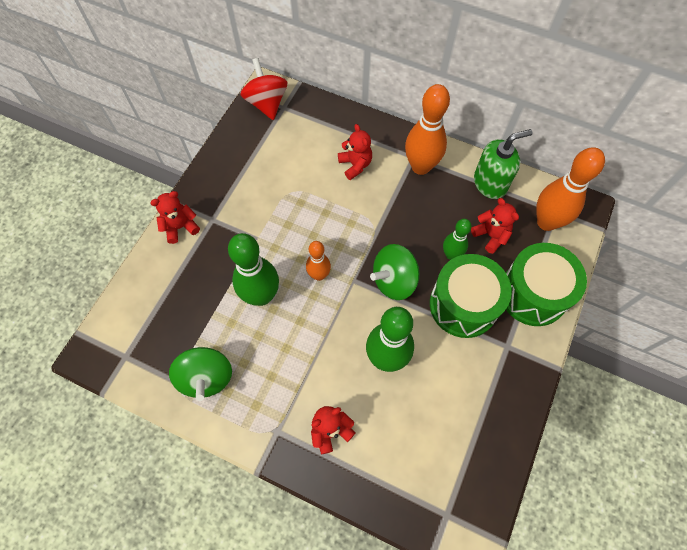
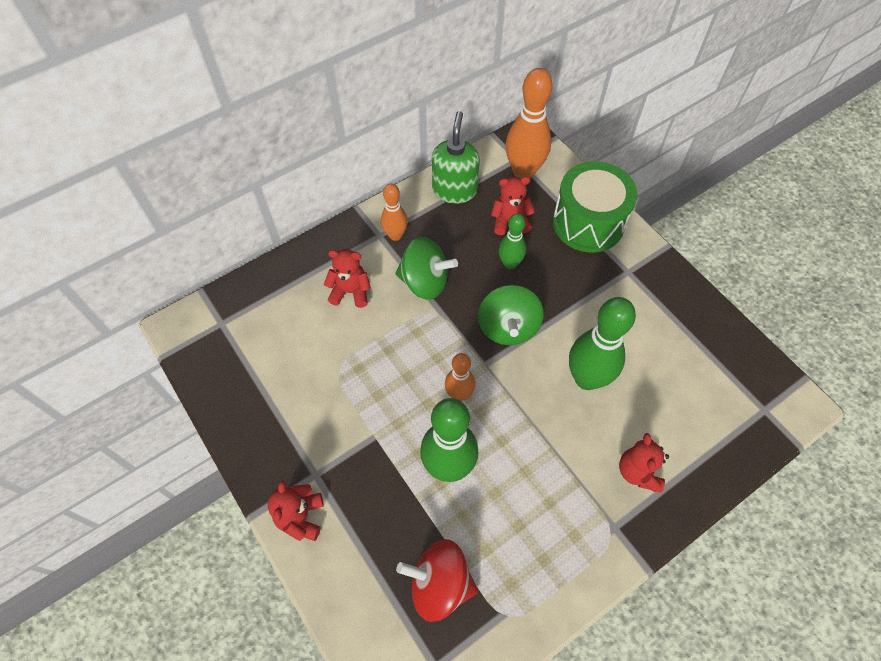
camera: 60 degrees left, 5 degrees down
(206, 377) = (514, 576): green spinning top -> green spinning top (425, 282)
(267, 103) = (201, 337): red spinning top -> red spinning top (439, 584)
(420, 166) = (395, 235): orange bowling pin -> orange bowling pin, size x0.57
(463, 305) = (568, 283): green drum -> none

